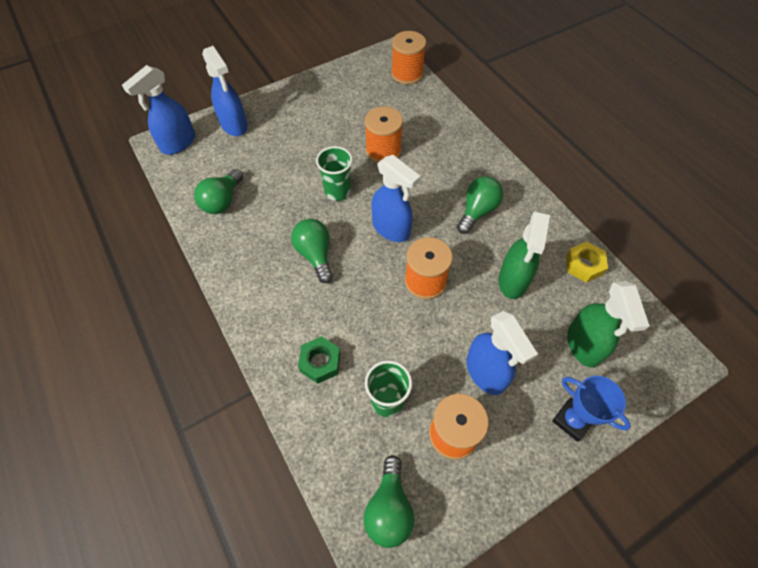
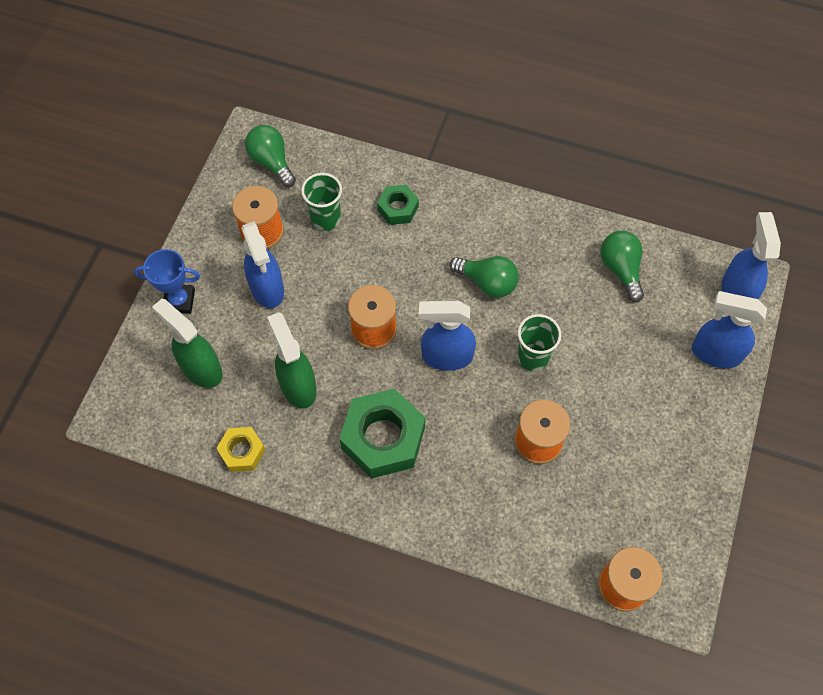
camera: 140 degrees right, 5 degrees up
(477, 211) = (383, 438): green light bulb -> green nut
(486, 373) = (267, 289): blue spray bottle -> blue spray bottle turned 135 degrees counterclockwise

